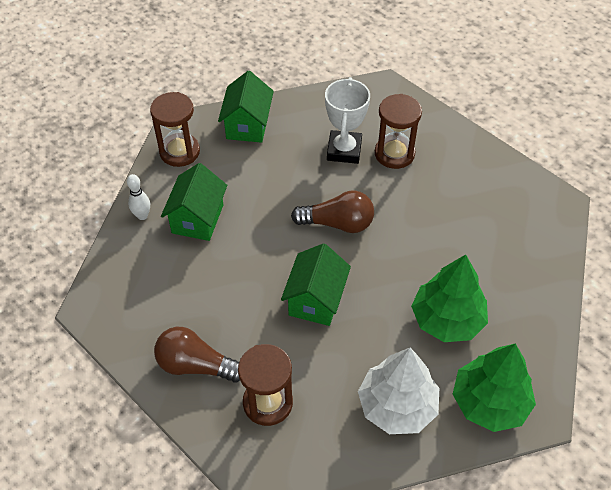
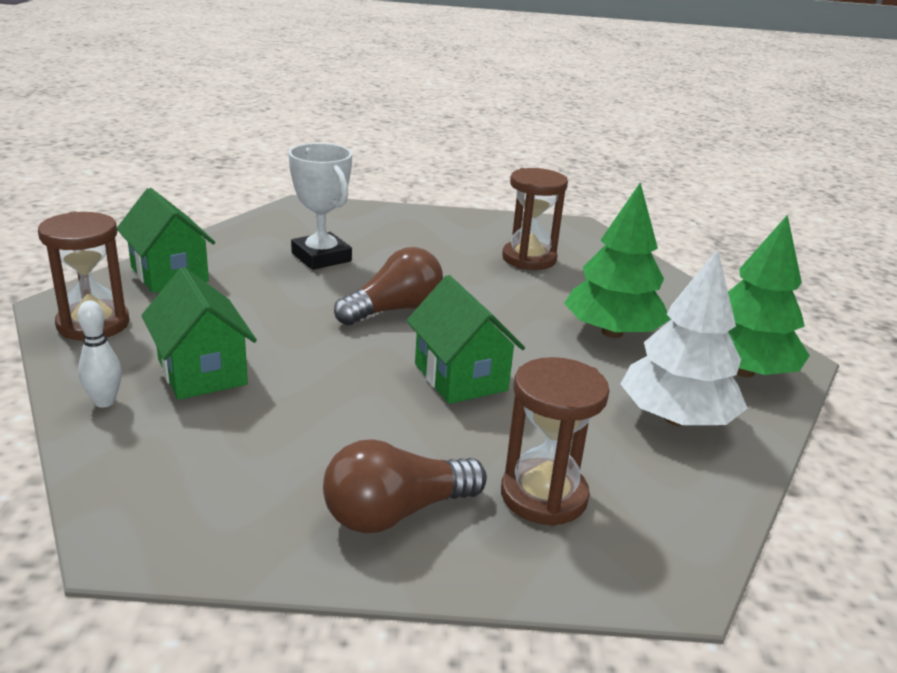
camera: 45 degrees left, 25 degrees down
(394, 154) = (380, 243): brown hourglass -> brown hourglass (529, 259)

